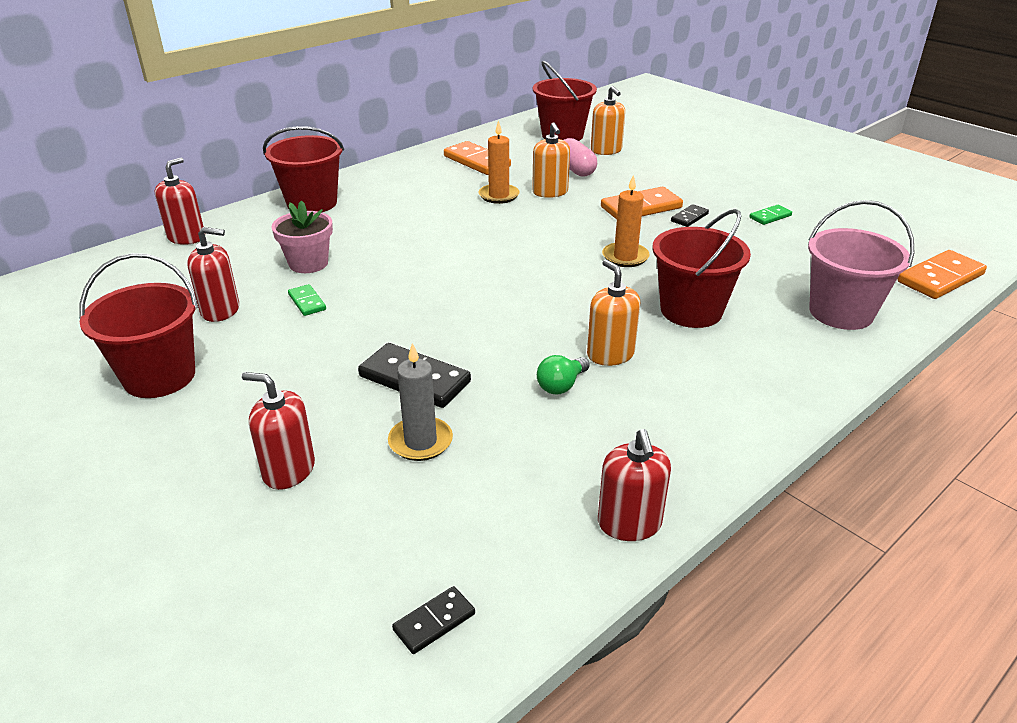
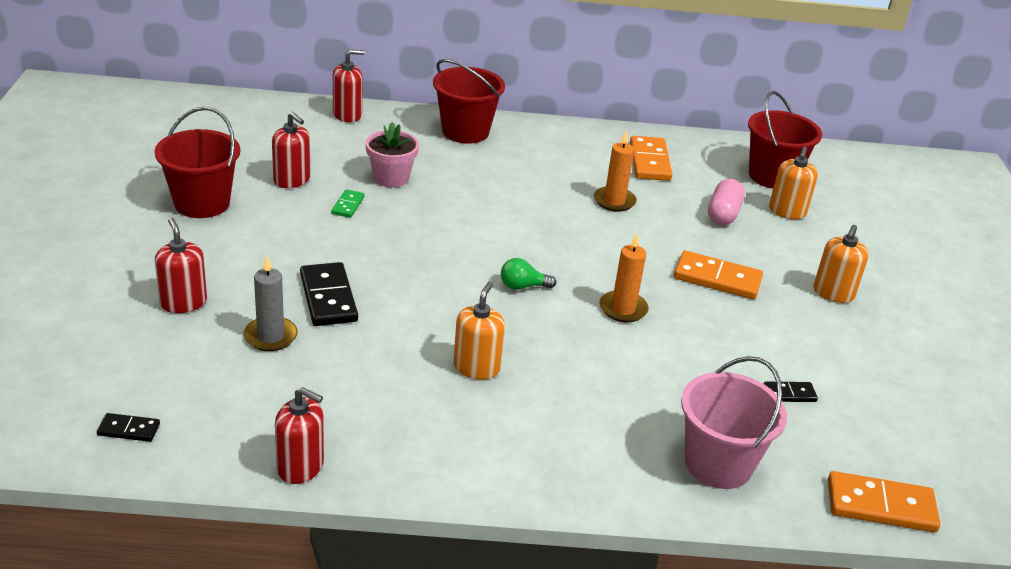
camera: 40 degrees right, 0 degrees up
(550, 192) = (662, 221): orange soap dispenser -> orange soap dispenser (833, 293)
(561, 385) = (407, 364): green light bulb -> green light bulb (523, 286)
(629, 523) = (300, 466): red soap dispenser -> red soap dispenser turned 105 degrees counterclockwise
(689, 217) = (744, 312): black domino -> black domino (789, 394)
(691, 311) = (595, 380): red bucket -> none
(770, 217) = (825, 356): green domino -> none

